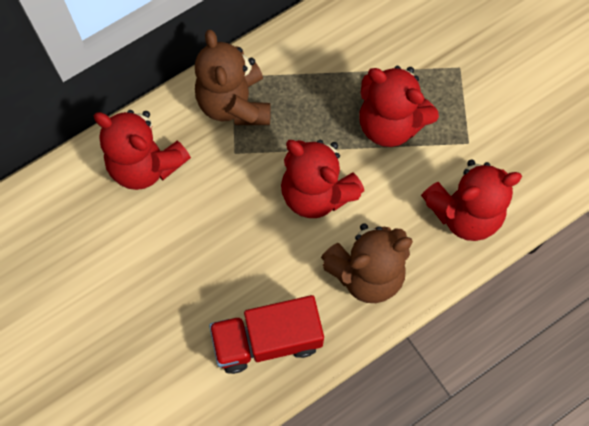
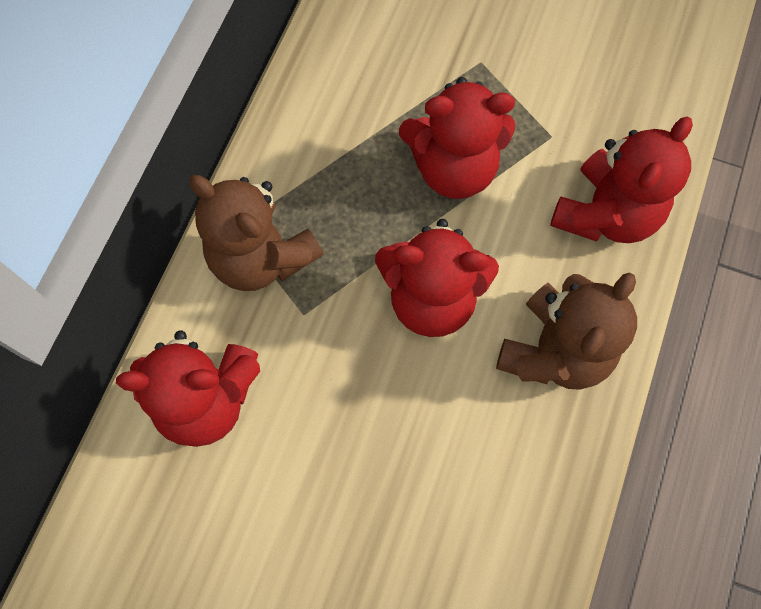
camera: 35 degrees left, 0 degrees up
(267, 340) = (505, 509): red truck -> none

